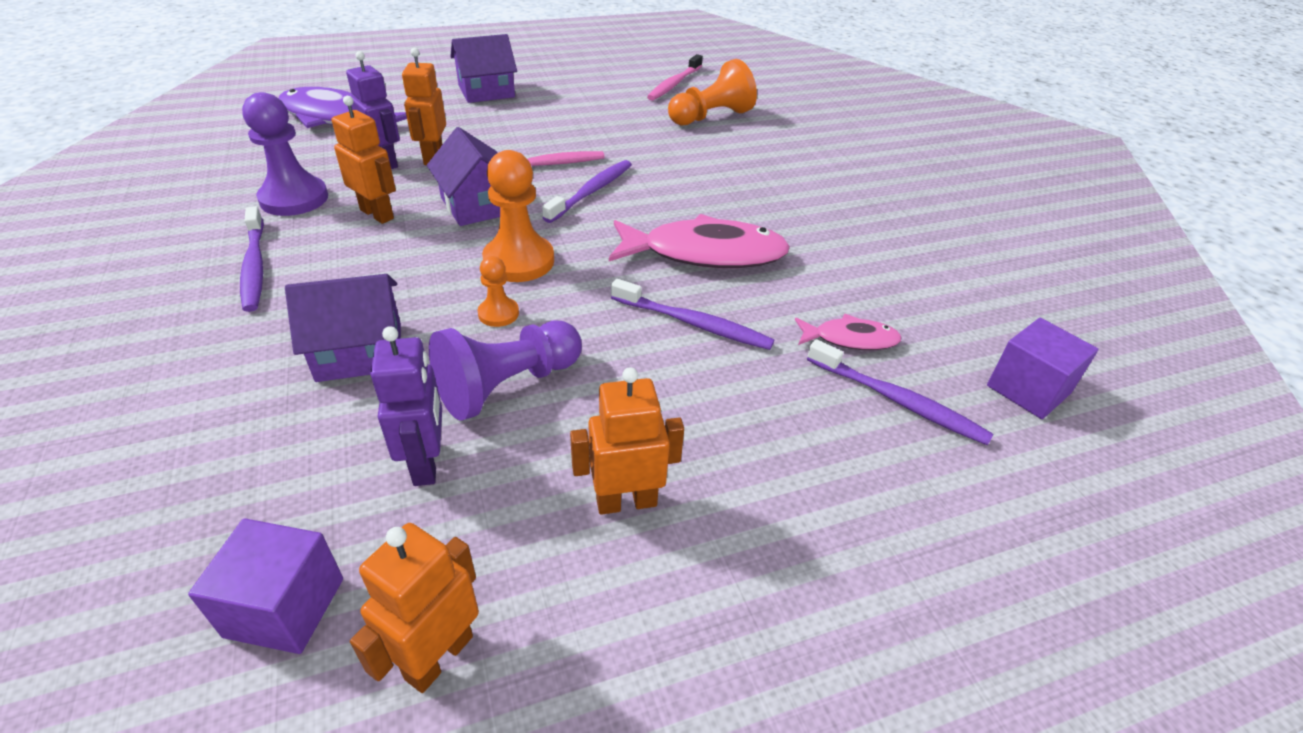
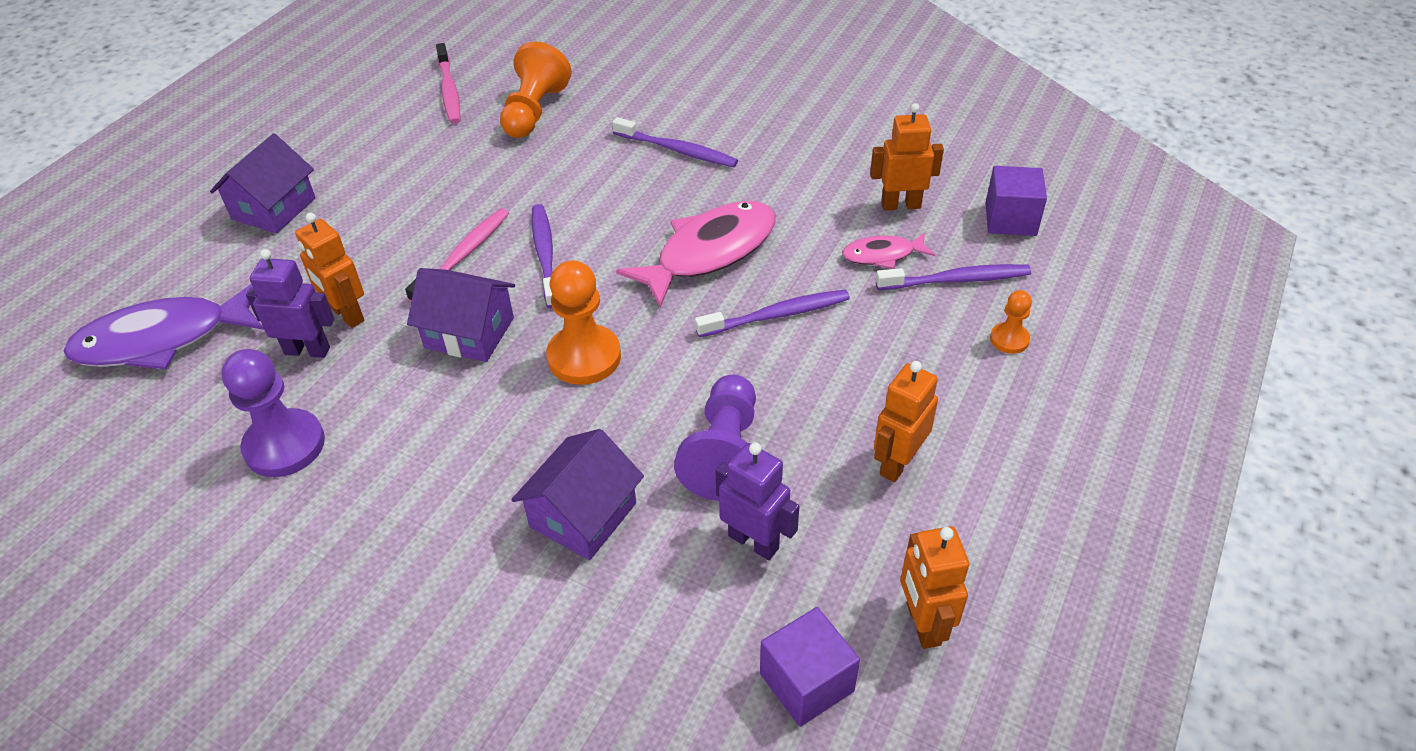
camera: 40 degrees left, 5 degrees up
(254, 266) = (368, 525): purple toothbrush -> purple toothbrush (677, 150)
(377, 214) = (394, 403): orange robot -> orange robot (900, 205)
(498, 313) = (636, 409): orange pawn -> orange pawn (1009, 339)
(850, 339) = (882, 255): pink fish -> pink fish turned 150 degrees counterclockwise

